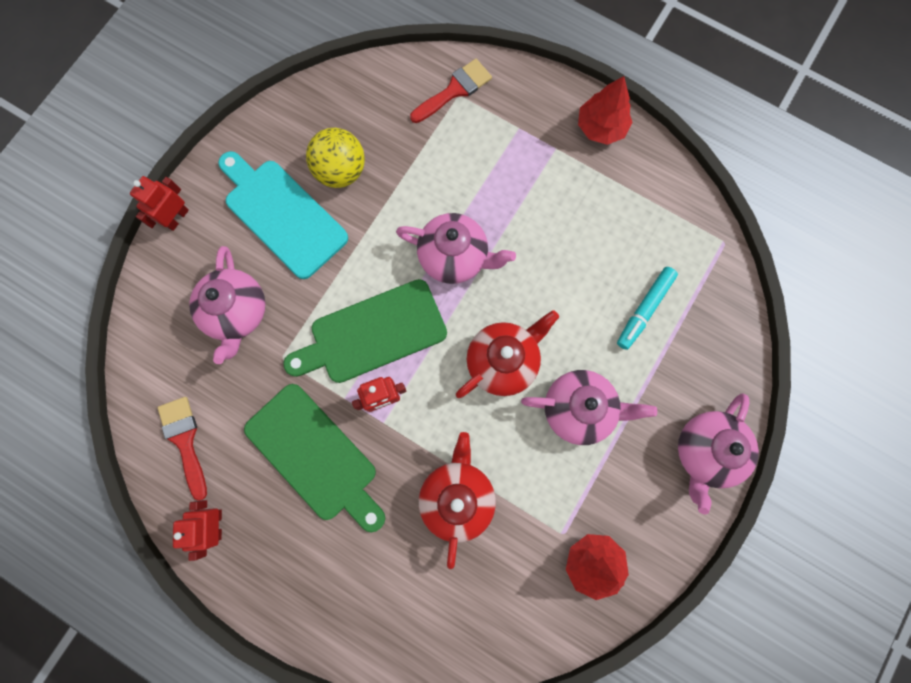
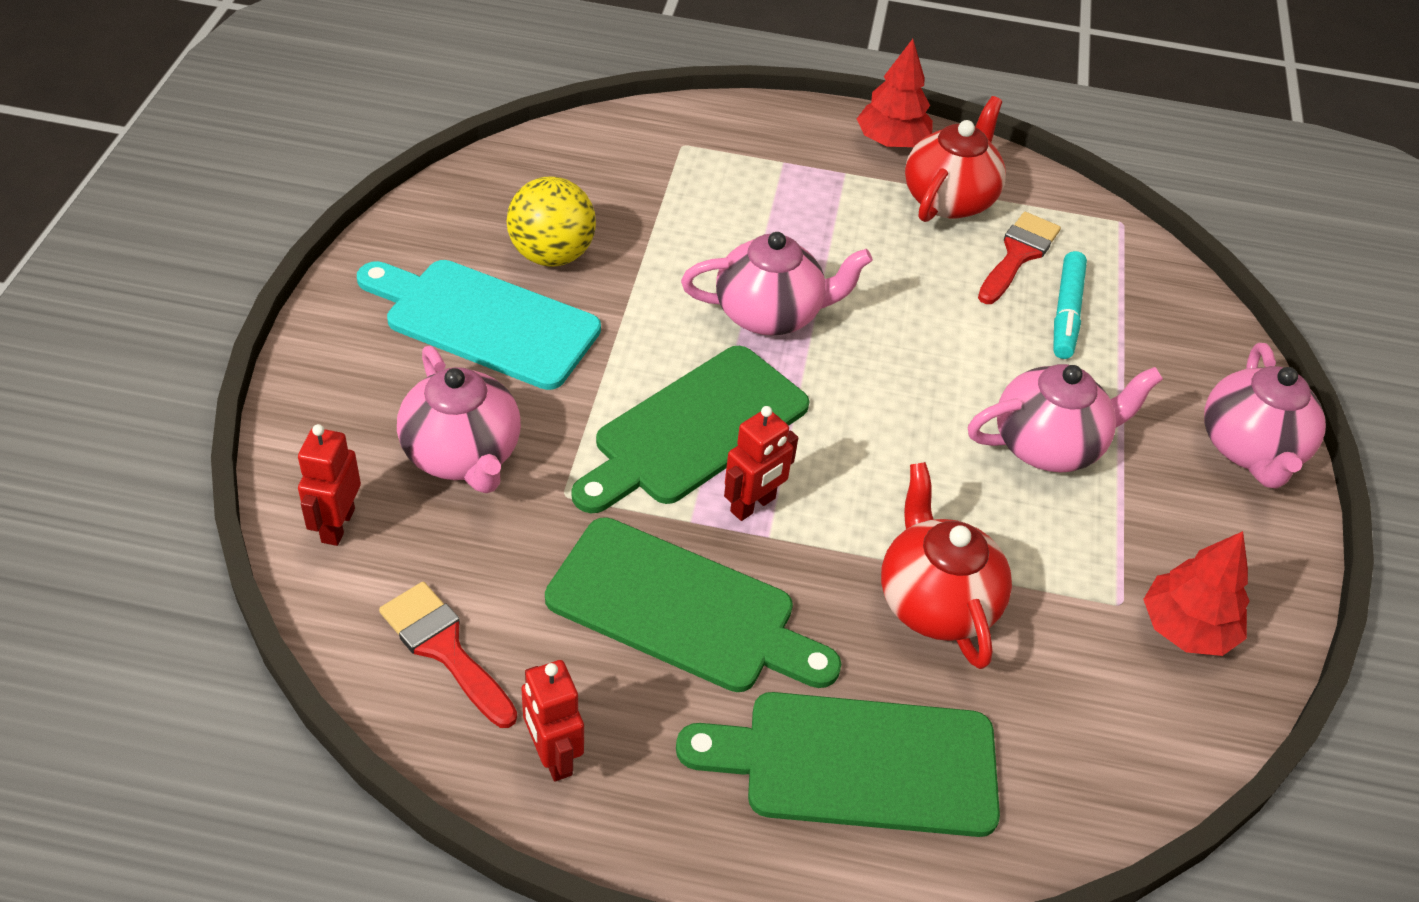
camera: 25 degrees left, 30 degrees down
(177, 218) = (312, 360): red robot -> red robot (337, 525)
(367, 583) = (857, 763): none -> green cutting board
(454, 90) = (673, 141): red brush -> red brush (1018, 255)
(503, 361) = (908, 416): red teapot -> red teapot (949, 199)

